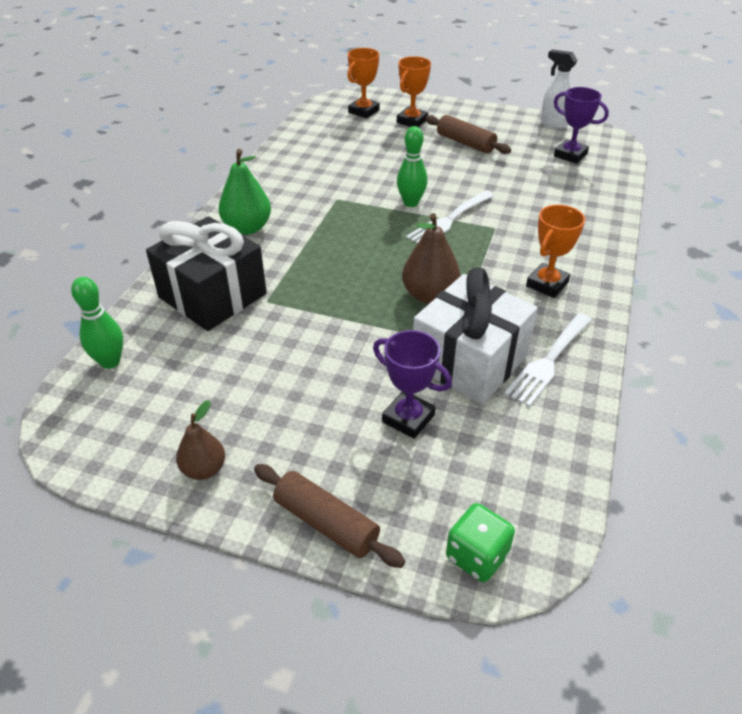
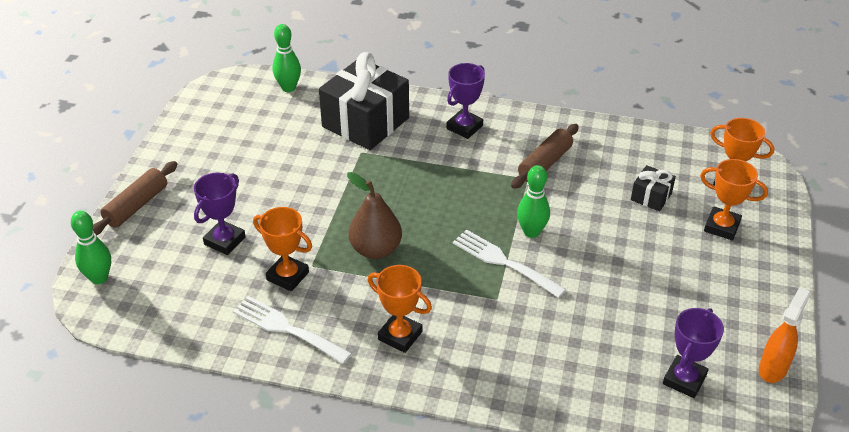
camera: 85 degrees right, 0 degrees up
(204, 469) = (187, 147): brown pear -> none
(247, 228) = (464, 127): green pear -> purple trophy
(373, 144) = (651, 197): none -> black gift
(465, 143) = (681, 276): brown rolling pin -> brown rolling pin (544, 163)
(469, 361) = (288, 276): white gift -> orange trophy
(477, 556) = (99, 278): green dice -> green bowling pin
(553, 123) = (773, 368): white spray bottle -> orange spray bottle

